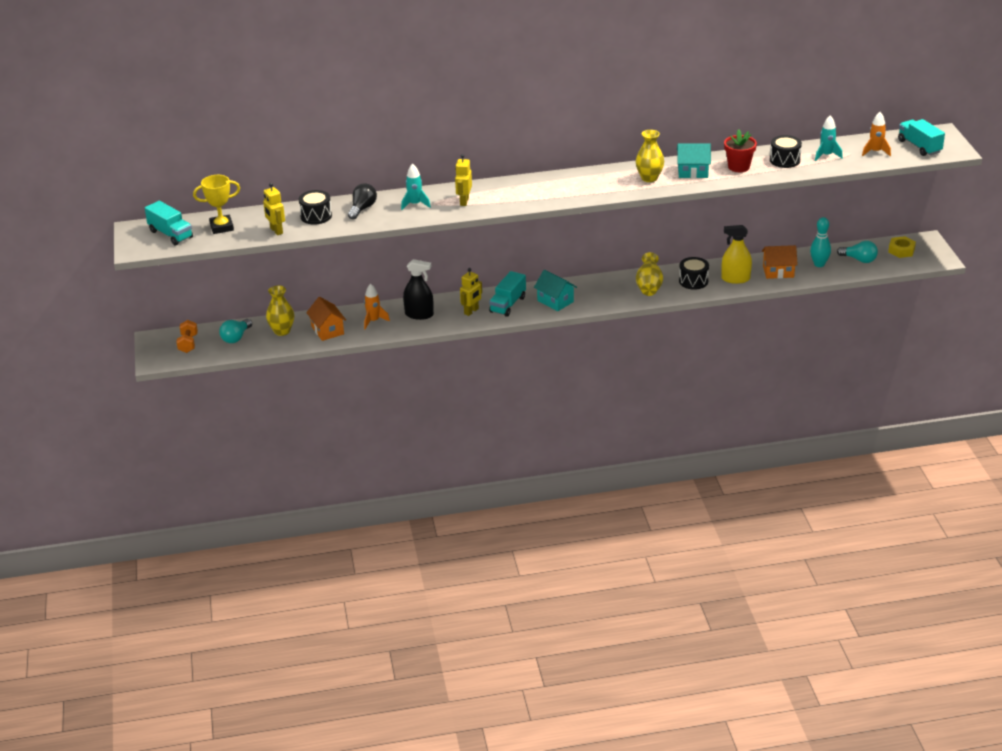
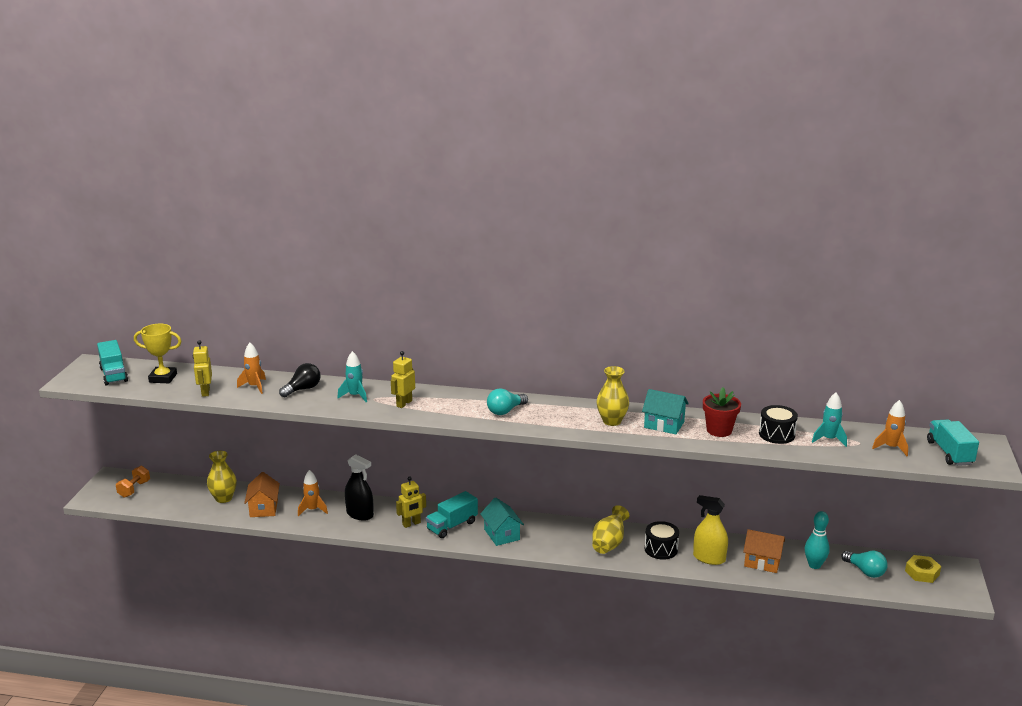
camera: 20 degrees right, 10 degrees down
(236, 338) = (179, 494): turquoise light bulb -> turquoise light bulb (505, 411)
(316, 216) = (254, 386): black drum -> orange rocket

